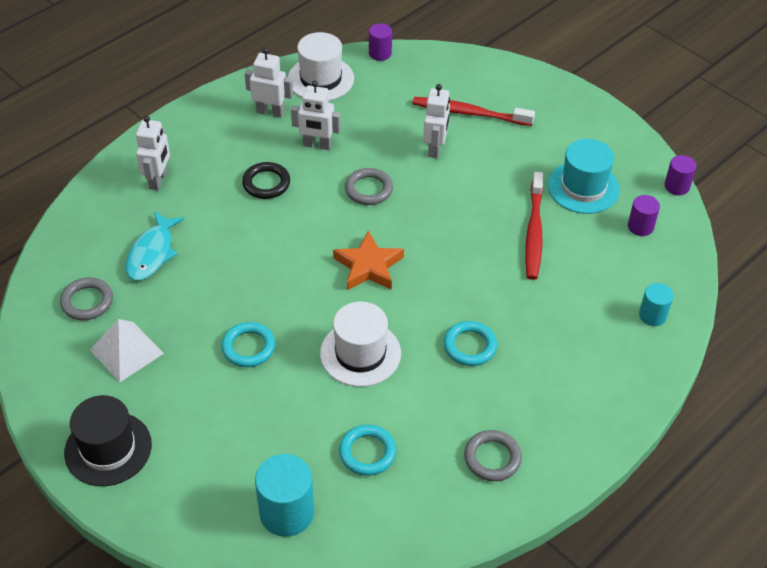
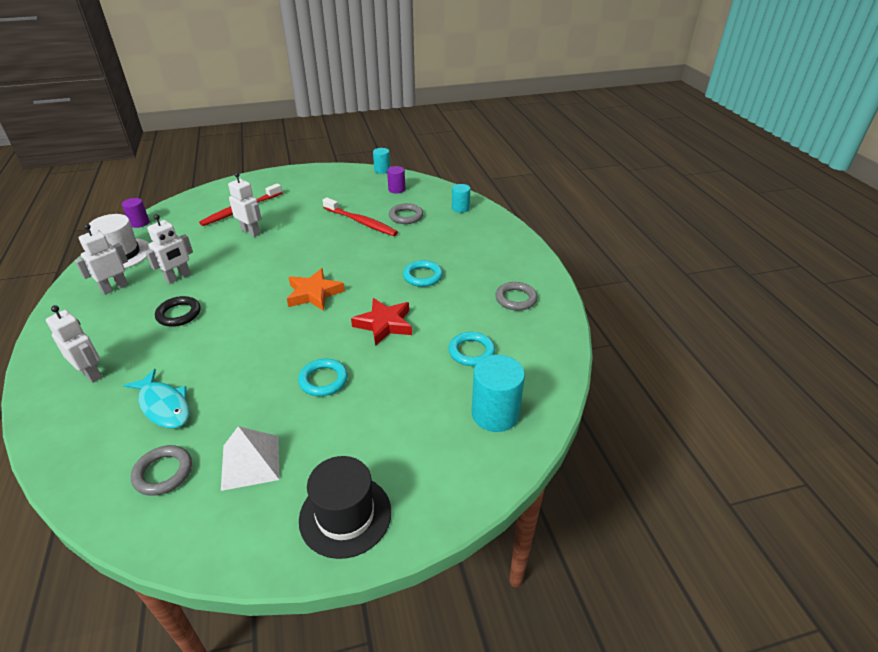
camera: 60 degrees left, 10 degrees down
(360, 353) = (384, 324): white hat -> red star
(368, 189) = (248, 269): grey ring -> grey ring (406, 216)
(583, 187) = (348, 195): turquoise hat -> none
(677, 186) = (382, 170): purple cylinder -> turquoise cylinder

